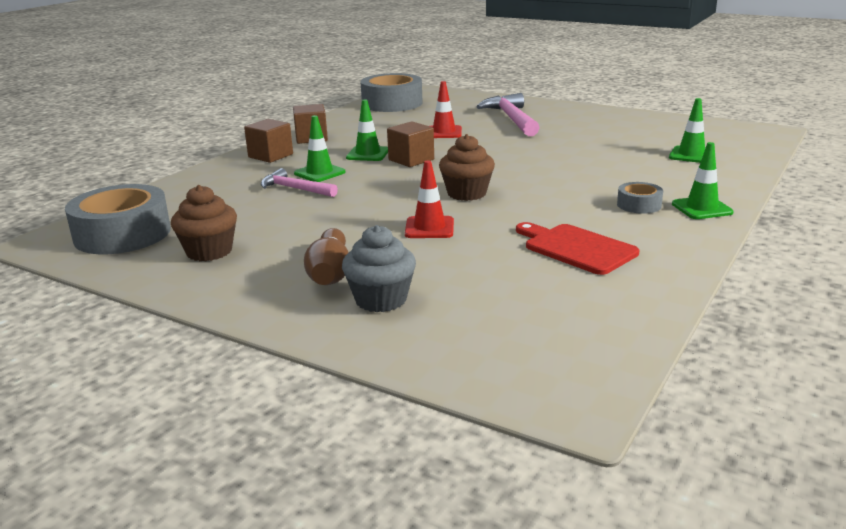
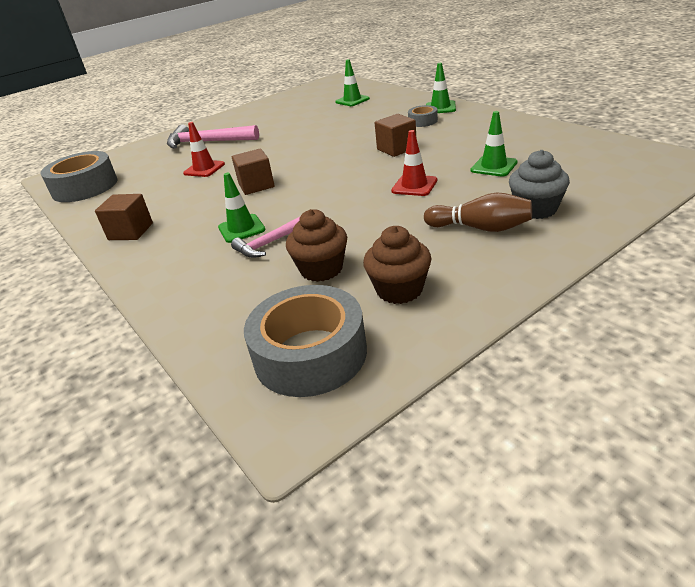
camera: 65 degrees left, 10 degrees up
(270, 156) = (156, 256): brown cube -> brown cube (396, 149)
(368, 154) = (217, 204): green traffic cone -> green traffic cone (494, 166)
(466, 193) = (356, 169): brown cupcake -> brown cupcake (321, 269)
(576, 248) = (480, 143): red cutting board -> none

